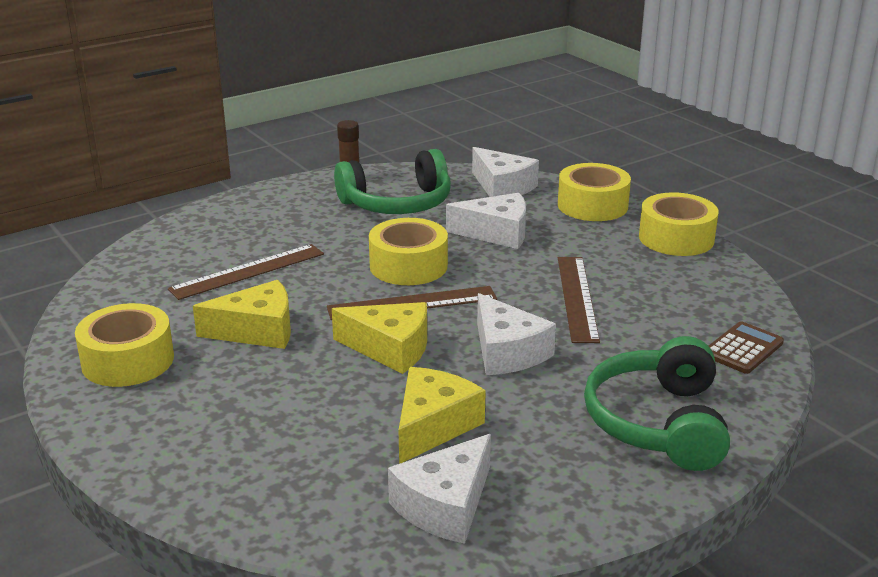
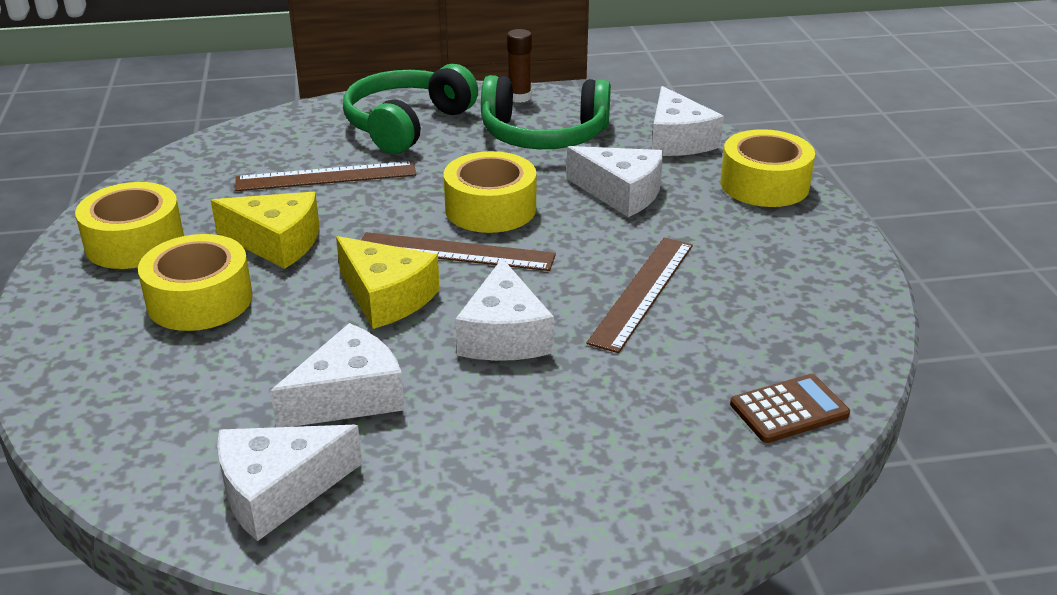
camera: 25 degrees right, 5 degrees up
(433, 426) = (349, 396): yellow cheese -> white cheese
(658, 423) = (597, 471): green headphones -> green headphones (406, 124)
(676, 238) = (832, 248): yellow tape -> yellow tape (200, 300)

